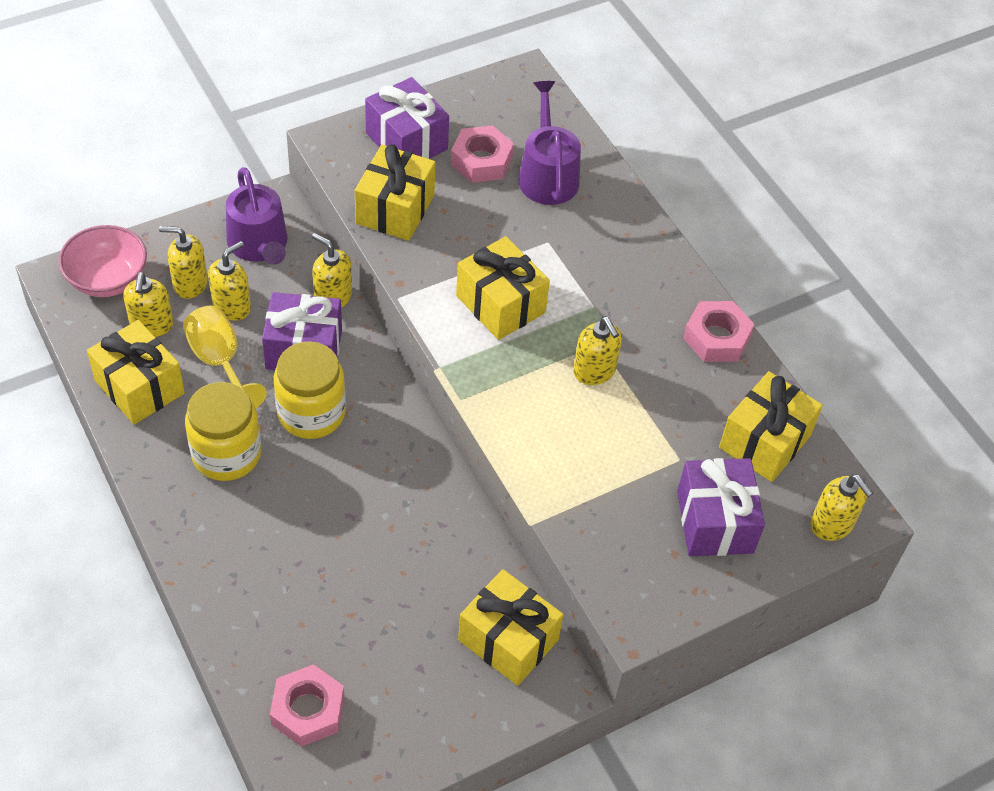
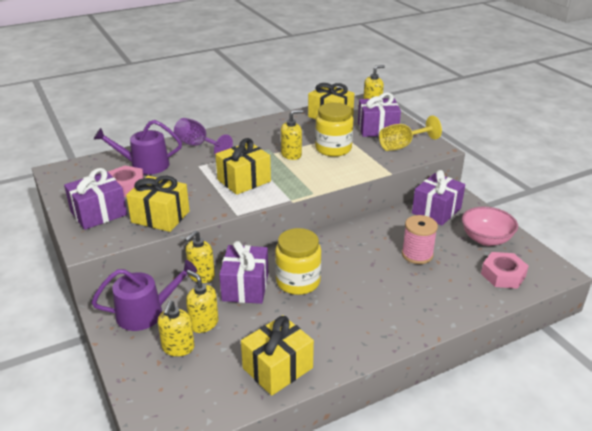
camera: 85 degrees left, 20 degrees down
(108, 279) = (165, 399): pink bowl -> pink bowl (486, 239)
(151, 325) = (217, 366): yellow soap dispenser -> none
(220, 362) = (255, 326): yellow goblet -> yellow goblet (402, 146)
(226, 454) = (333, 318): yellow jar -> yellow jar (333, 148)
(371, 585) = (417, 254): none -> pink spool
(508, 640) = (436, 211): yellow gift -> purple gift
(618, 237) = (198, 146): none -> purple goblet
(716, 337) = (269, 124): pink nut -> none

